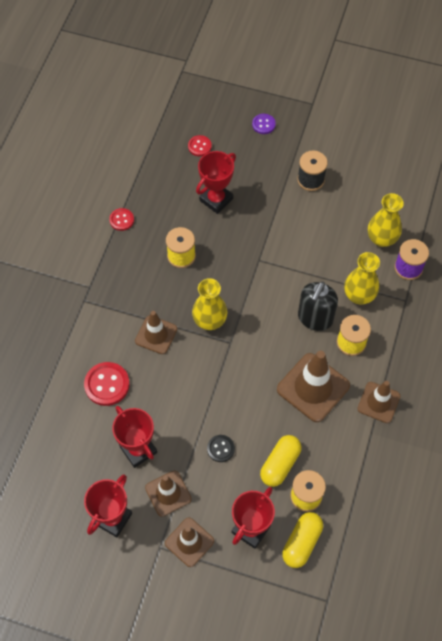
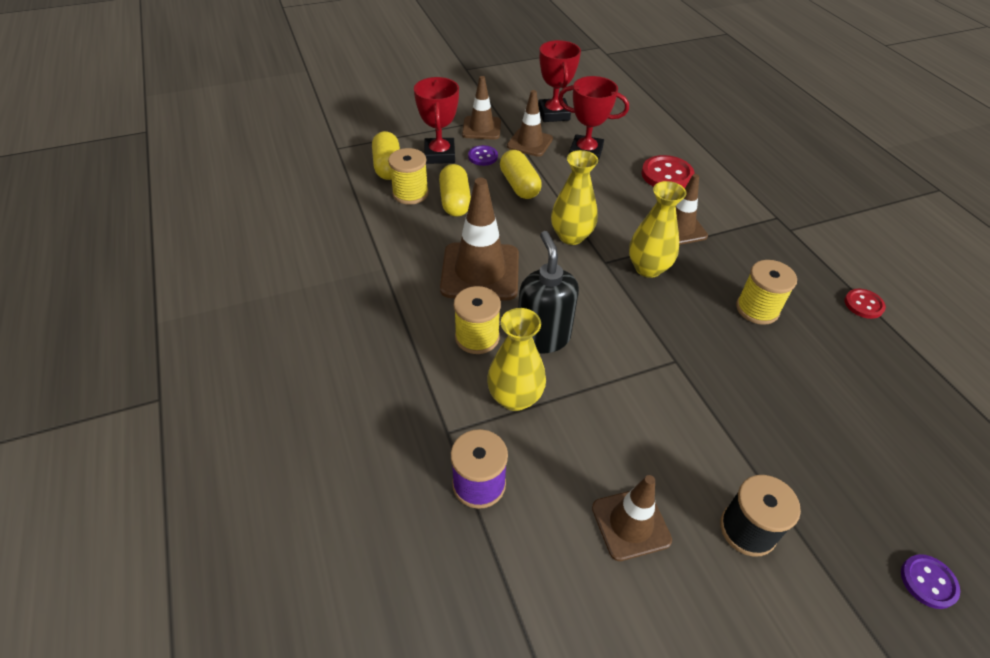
camera: 140 degrees right, 15 degrees down
(199, 146) = (939, 463): red button -> none
(216, 199) = (815, 400): red trophy -> none
(219, 502) = (483, 157): none -> purple button
(220, 449) = (519, 185): black button -> yellow capsule
(378, 402) = (396, 297): brown traffic cone -> brown traffic cone (630, 524)
(381, 239) = (554, 504): yellow vase -> yellow vase (571, 236)

